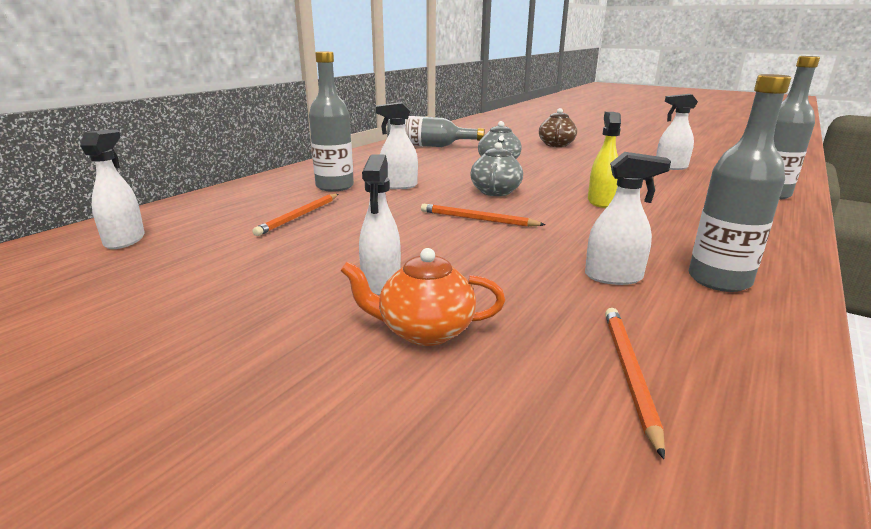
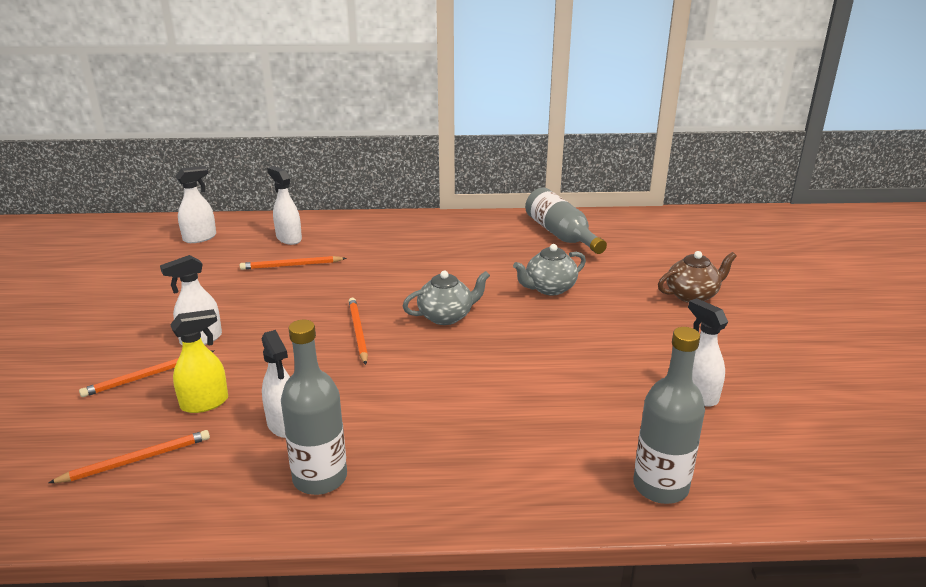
camera: 55 degrees right, 5 degrees up
(334, 186) = (372, 248): grey bottle -> none
(398, 186) = (406, 271): white spray bottle -> white spray bottle (288, 238)
(424, 331) = (147, 376): orange teapot -> orange pencil
(600, 202) = (480, 377): yellow spray bottle -> yellow spray bottle (205, 403)

